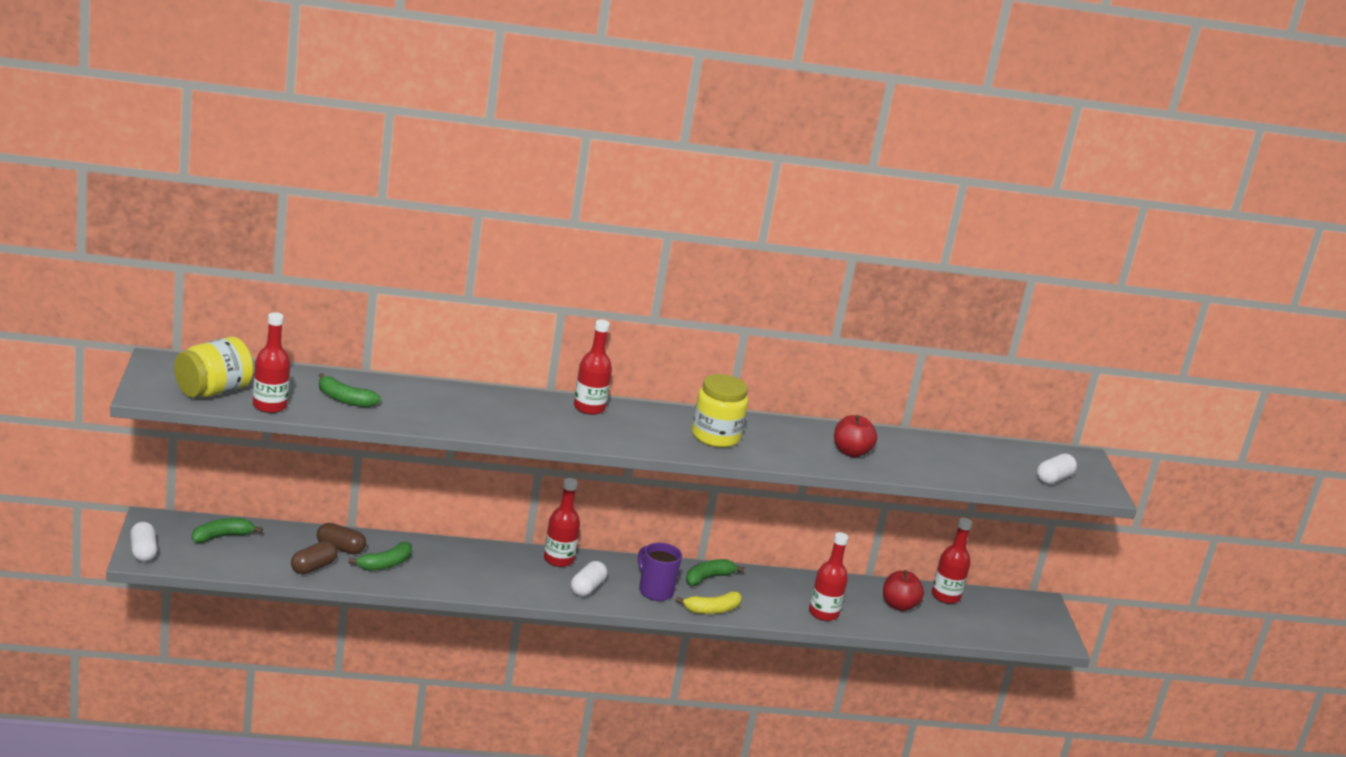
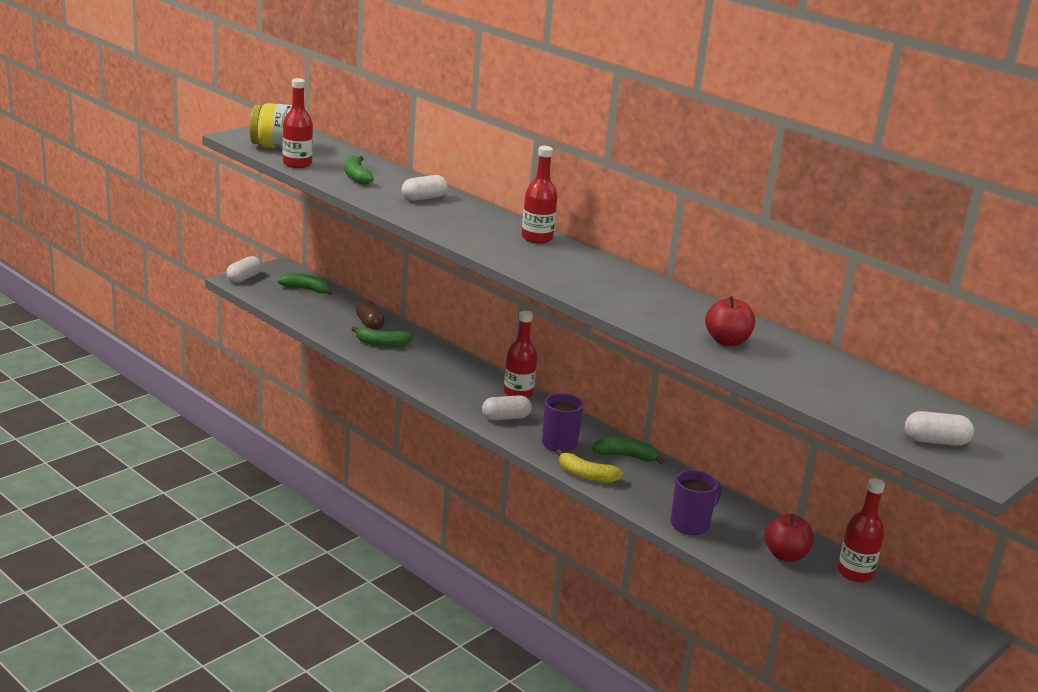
camera: 50 degrees right, 0 degrees up
(313, 567) = (330, 326): brown capsule -> none
(440, 401) = (424, 198): none -> white capsule
(715, 436) = (610, 288): yellow jar -> none
(823, 613) = (691, 524): red bottle -> purple mug

